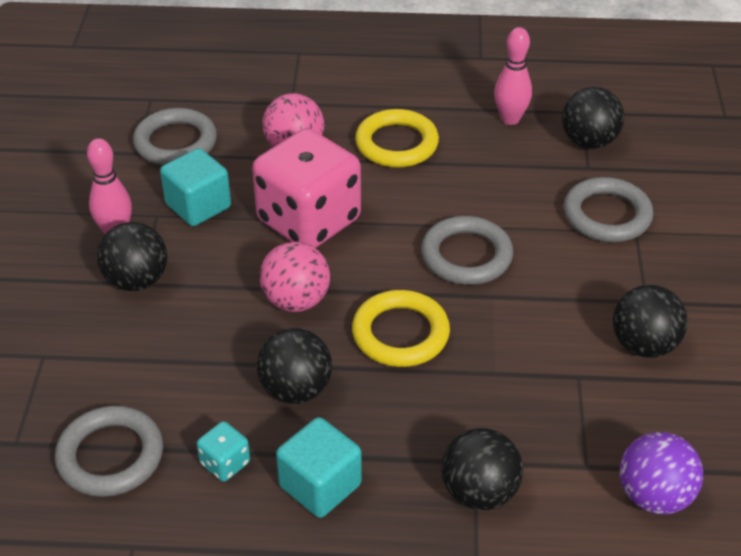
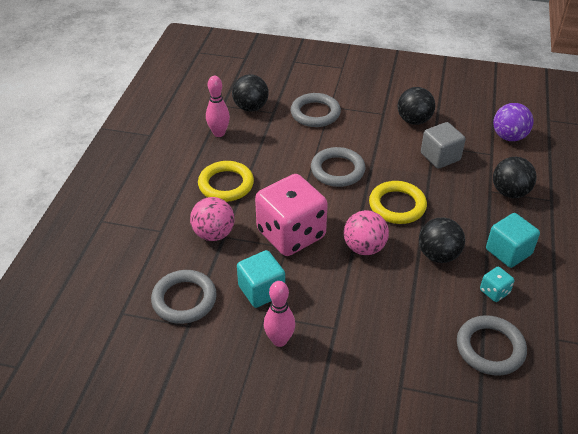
camera: 80 degrees left, 0 degrees up
(137, 280) = (332, 329): black ball -> none
(548, 386) = (440, 157): none -> grey cube

